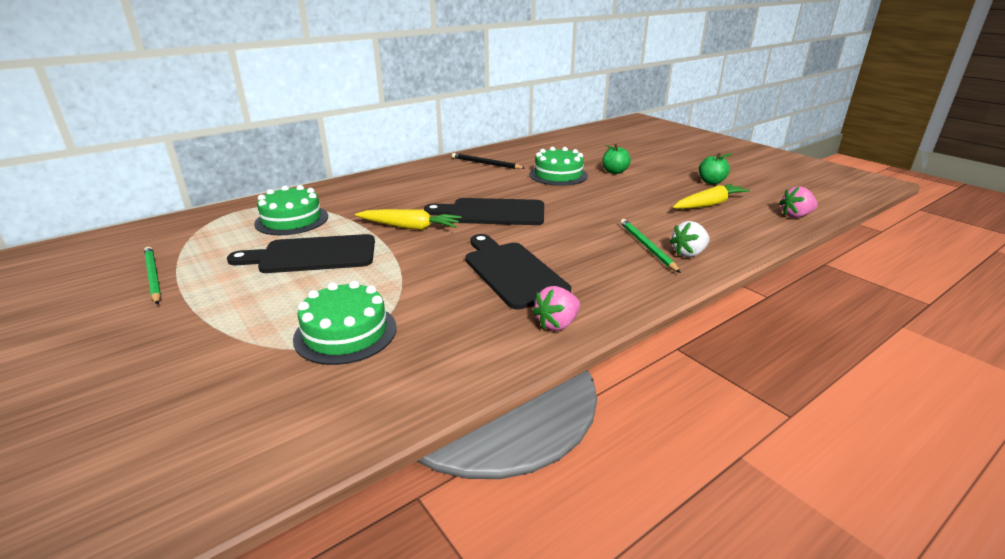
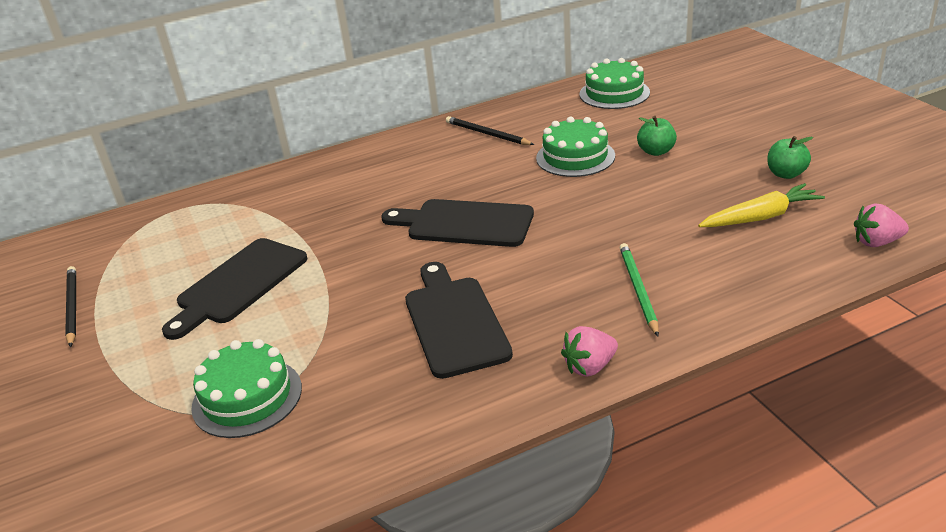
camera: 15 degrees right, 5 degrees up
(153, 276) = (72, 307): green pencil -> black pencil
(292, 220) = (228, 228): green cake -> green cake (614, 93)
(313, 255) = (239, 284): black cutting board -> black cutting board turned 60 degrees counterclockwise
(410, 227) = (358, 244): yellow carrot -> none
(557, 324) = (477, 403): pink strawberry -> pink strawberry (590, 367)
(689, 253) = (688, 303): white strawberry -> none

